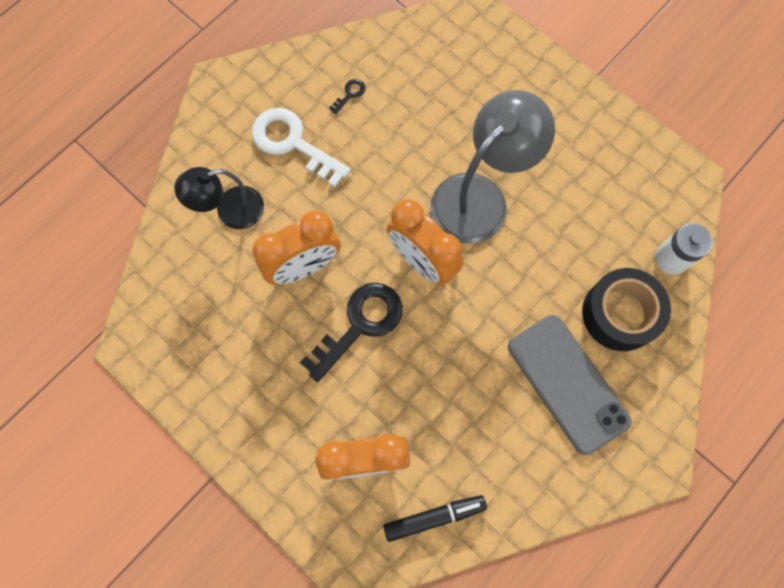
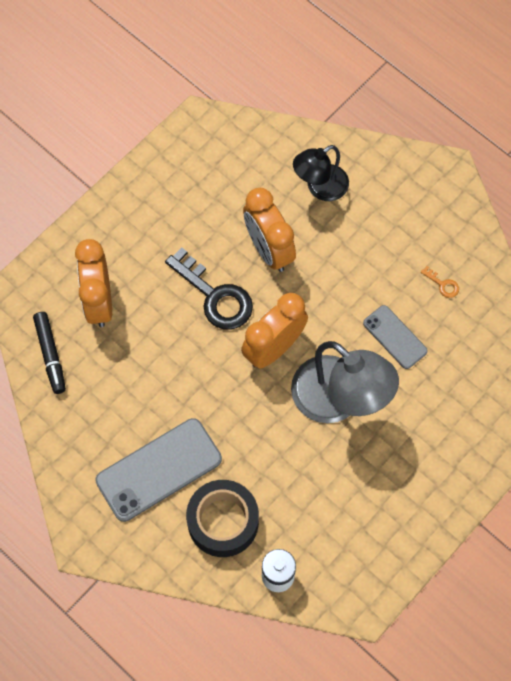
camera: 90 degrees right, 5 degrees down
(230, 211) = (320, 188): black lamp -> black lamp turned 105 degrees counterclockwise
(293, 143) = (388, 236): white key -> none
(350, 94) = (442, 284): black key -> orange key
(408, 141) = (394, 337): none -> grey phone

